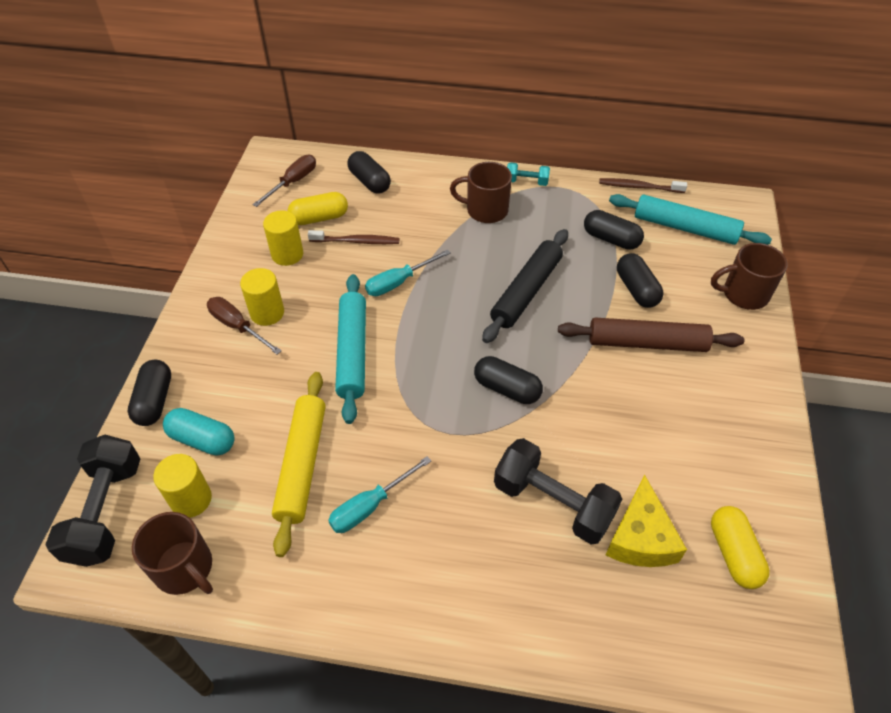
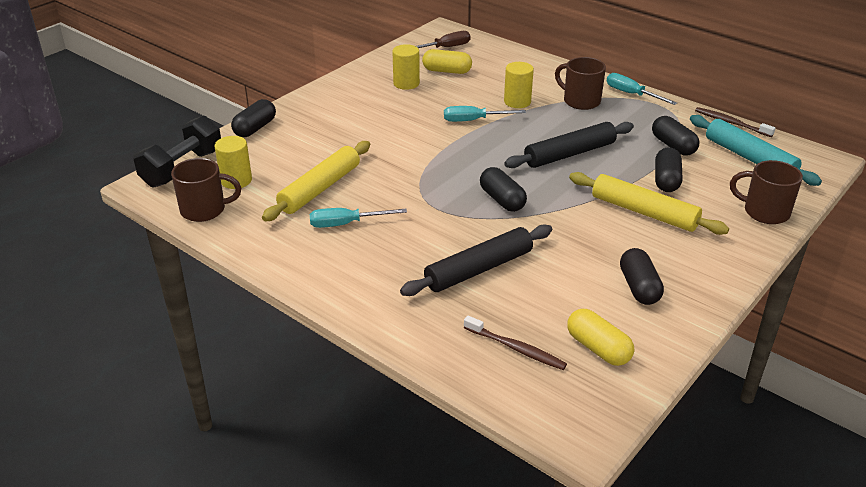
camera: 30 degrees right, 15 degrees down
(185, 569) = (204, 210): brown mug -> brown mug turned 75 degrees counterclockwise
(202, 440) = (268, 156): turquoise capsule -> none
(237, 326) = (339, 109): brown screwdriver -> none
(267, 313) = (365, 109): yellow cylinder -> yellow cylinder (517, 102)
(352, 352) = (405, 145): turquoise rolling pin -> none
(356, 241) = (462, 90): brown toothbrush -> brown toothbrush (515, 348)
(369, 182) = (503, 62): black capsule -> black capsule (639, 287)
(526, 182) = (631, 94): turquoise dumbbell -> turquoise screwdriver
(553, 503) = (478, 269): black dumbbell -> black rolling pin
(640, 537) = (529, 311): yellow cheese -> none
(647, 343) = (644, 212): brown rolling pin -> yellow rolling pin
(733, 553) = (598, 348): yellow capsule -> yellow capsule turned 60 degrees counterclockwise

